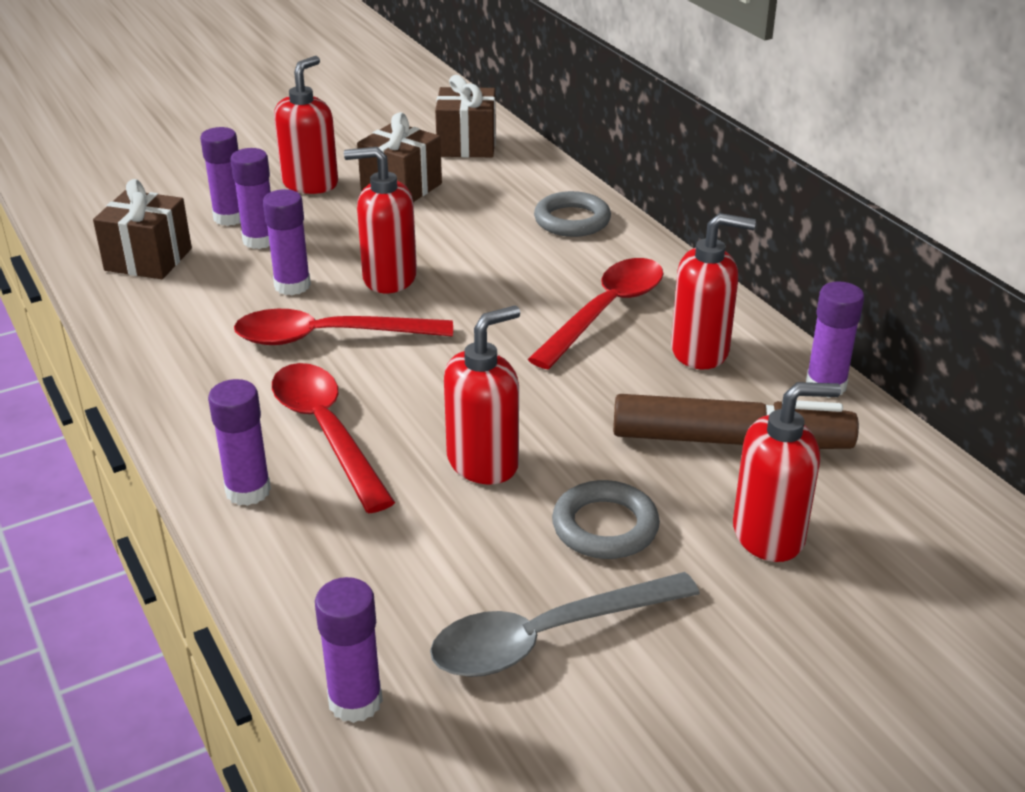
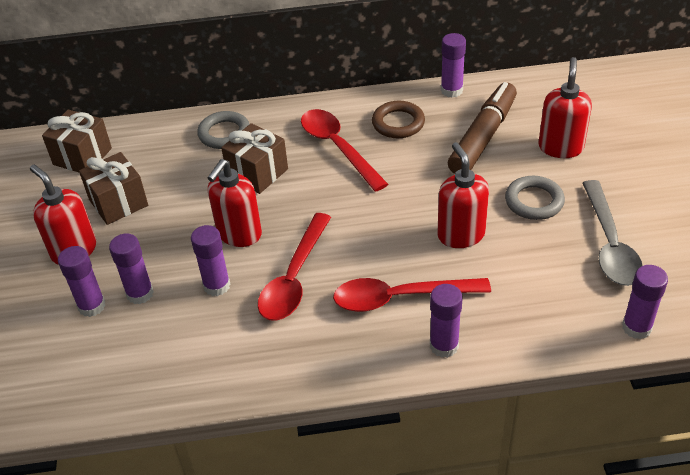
camera: 65 degrees left, 10 degrees up
(148, 259) = (123, 365): brown gift -> brown gift (257, 173)
(700, 351) = (398, 123): red soap dispenser -> brown ring

